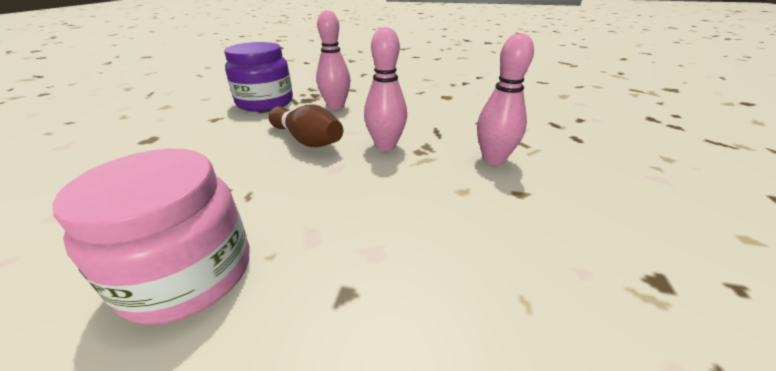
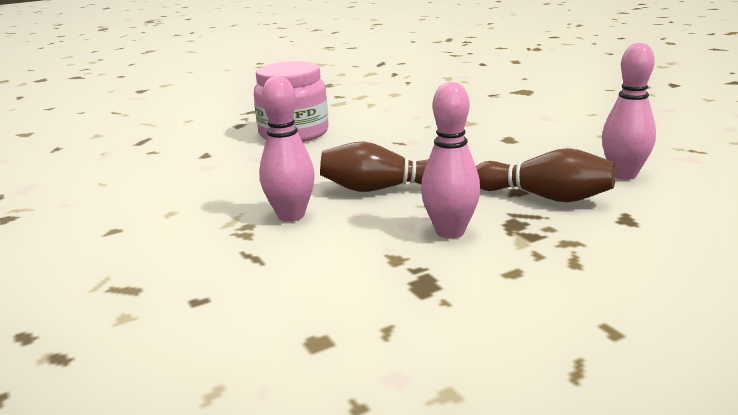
camera: 140 degrees right, 10 degrees down
(265, 102) = (545, 197): purple jar -> brown bowling pin
(493, 159) = (152, 250): pink bowling pin -> pink bowling pin (623, 175)

